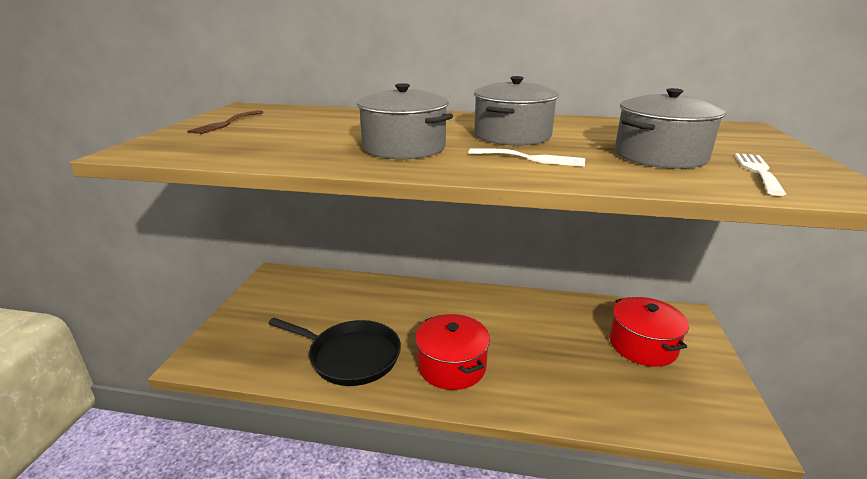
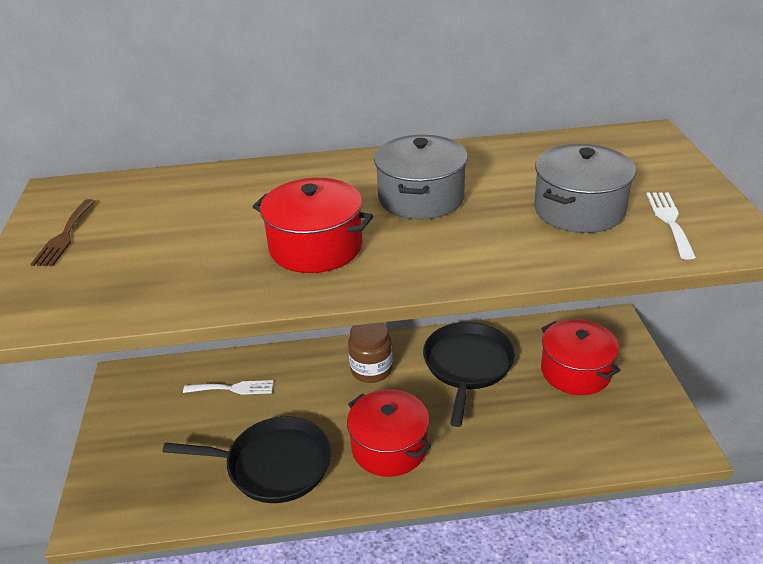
camera: 15 degrees left, 10 degrees up
(404, 148) = (316, 247): grey pot -> red pot
(459, 307) = (371, 370): none -> brown jar
(531, 158) = (458, 241): white fork -> white fork (233, 388)
(542, 320) = (467, 366): none -> black pan

